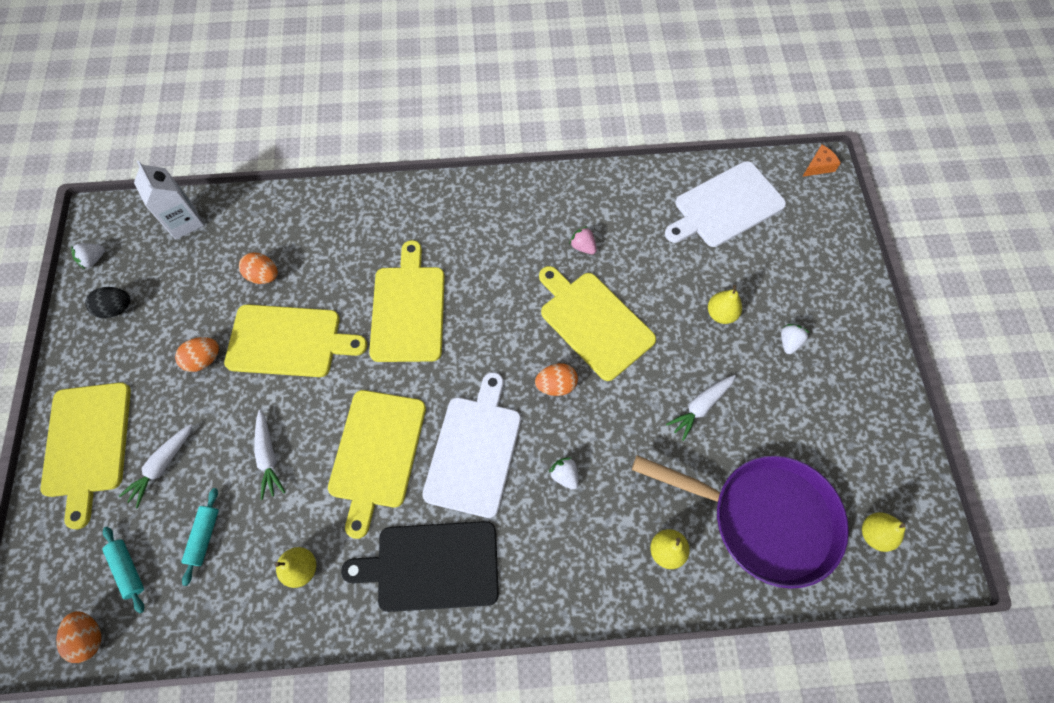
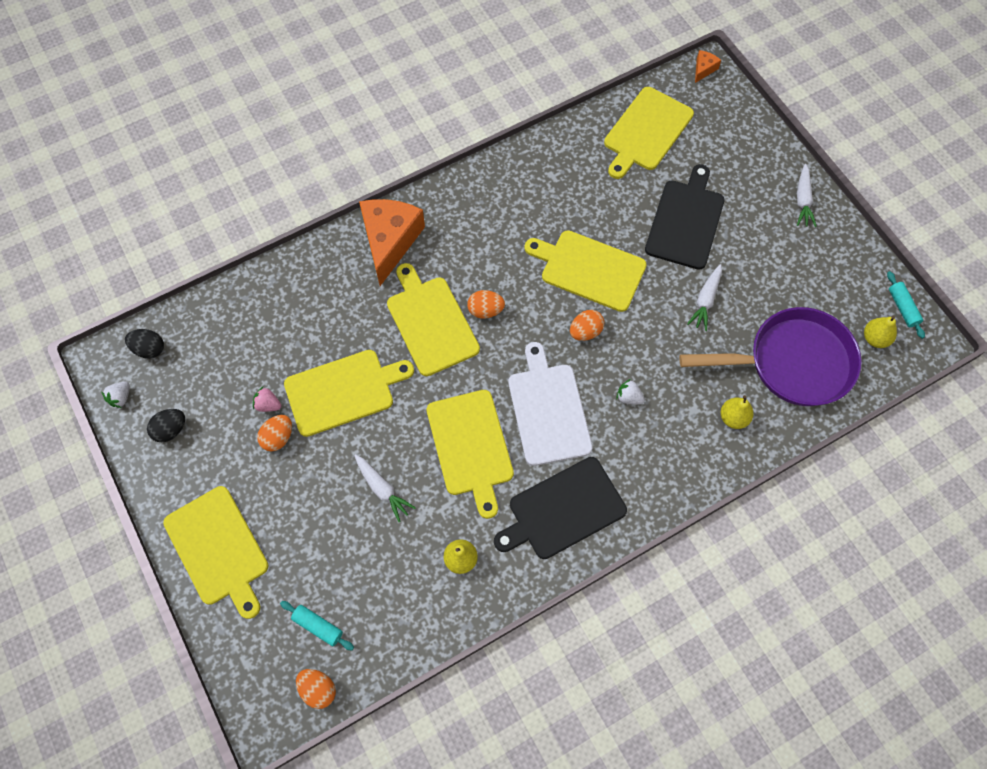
camera: 25 degrees left, 0 degrees up
(144, 225) = (149, 349): none -> black egg
(162, 466) = (296, 536): white carrot -> white carrot (803, 200)
(184, 221) = (185, 330): white carton -> none
(204, 537) = (366, 573): turquoise rolling pin -> turquoise rolling pin (902, 308)
(263, 276) = (288, 347): orange egg -> orange egg (485, 310)
(414, 214) = (389, 241): none -> orange cheese
(583, 246) = (548, 211): pink strawberry -> pink strawberry (268, 405)
(721, 314) = (685, 221): yellow pear -> black cutting board
(726, 206) = (646, 131): white cutting board -> yellow cutting board
(789, 342) = (748, 222): white strawberry -> none

